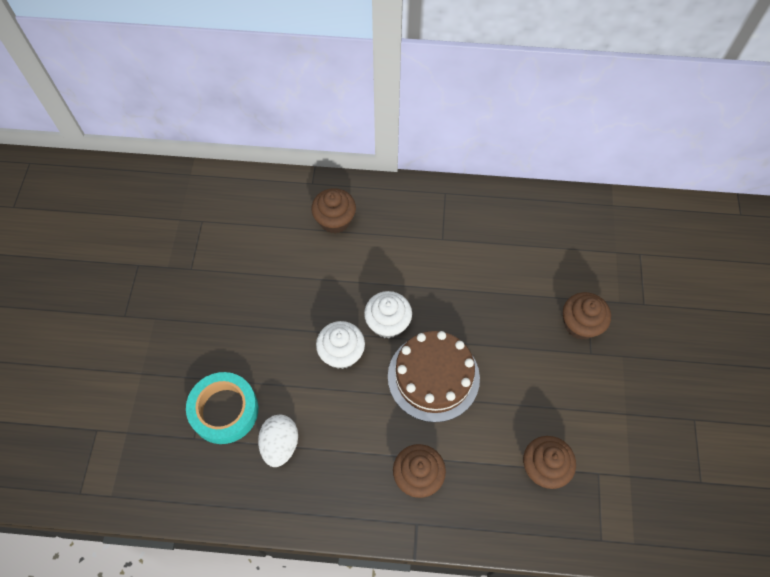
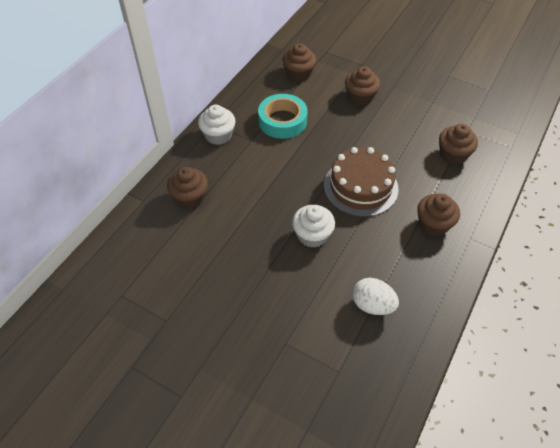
camera: 65 degrees left, 10 degrees down
(224, 410) = (323, 337): turquoise tape -> turquoise tape (282, 121)
(388, 323) = (302, 197): white cupcake -> white cupcake (218, 135)
(578, 241) = (298, 74): none -> brown cupcake

